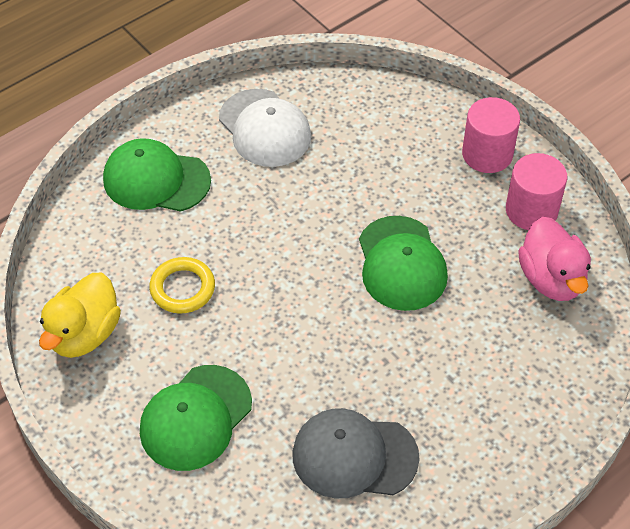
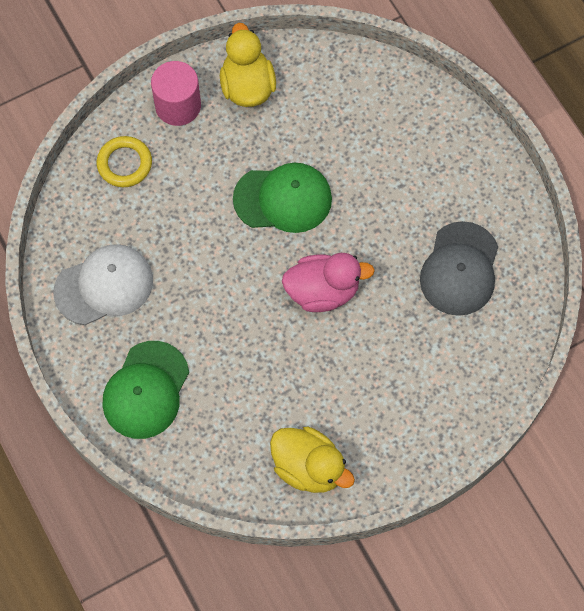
camera: 80 degrees left, 15 degrees up
(182, 288) = (275, 380): yellow ring -> yellow ring (124, 164)
(196, 418) = (407, 384): green cap -> none
(531, 210) = (247, 86): pink cylinder -> yellow duck
(551, 279) = (320, 89): pink duck -> pink duck (323, 291)

